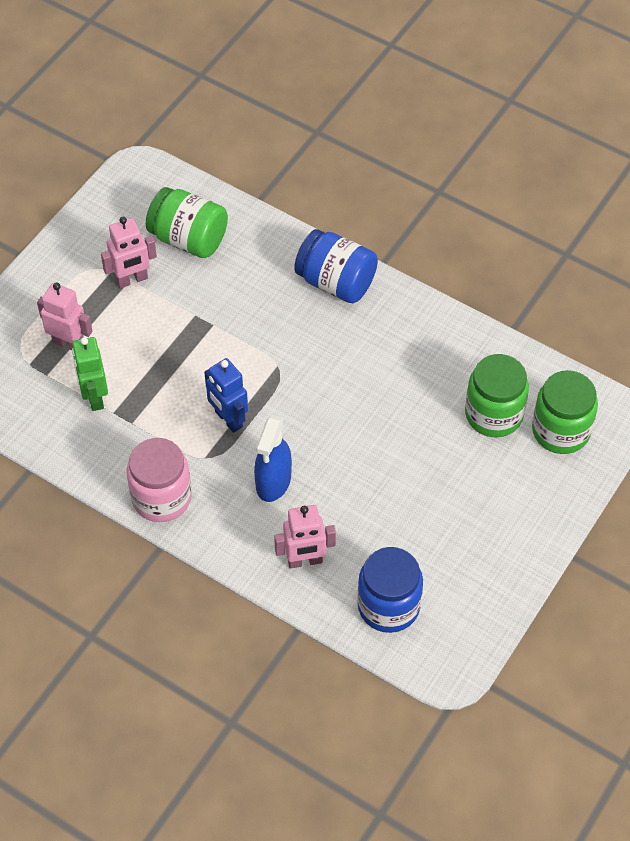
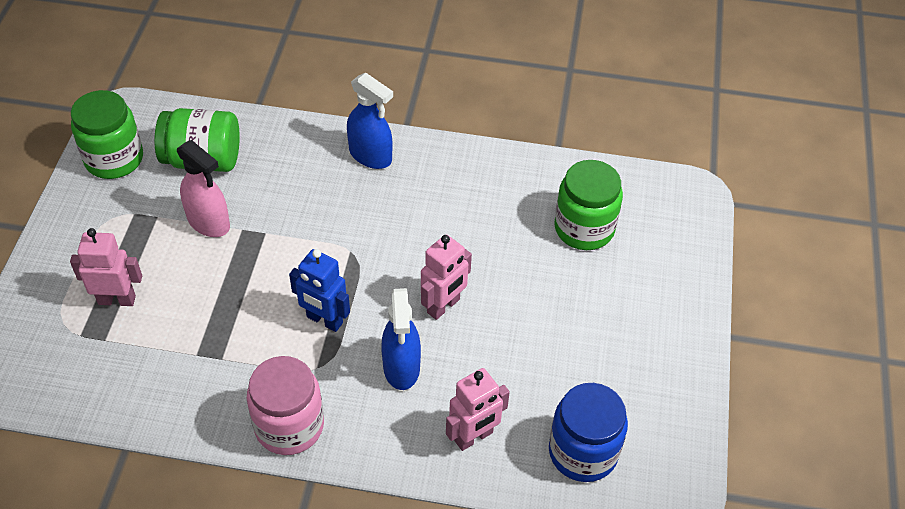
camera: 25 degrees left, 5 degrees down
(94, 397) = (169, 345): green robot -> none
(132, 280) = (160, 216): pink robot -> pink robot (443, 306)
(170, 299) = (209, 222): none -> pink spray bottle
(336, 282) = (370, 156): blue jar -> blue spray bottle
(561, 431) = (653, 223): green jar -> green jar (114, 159)

